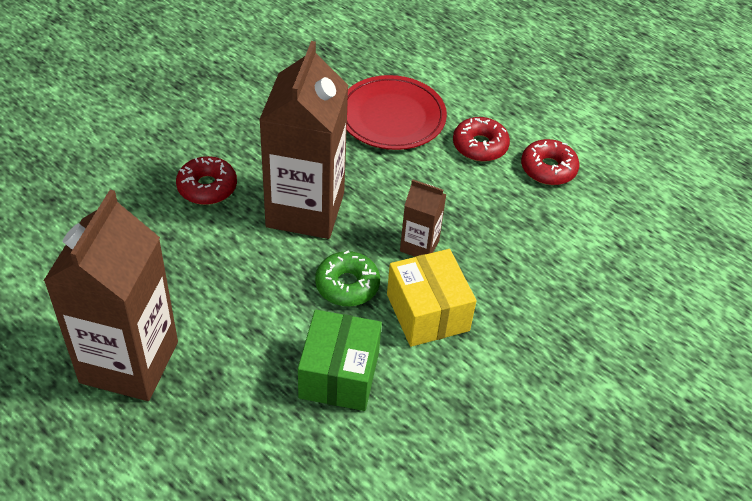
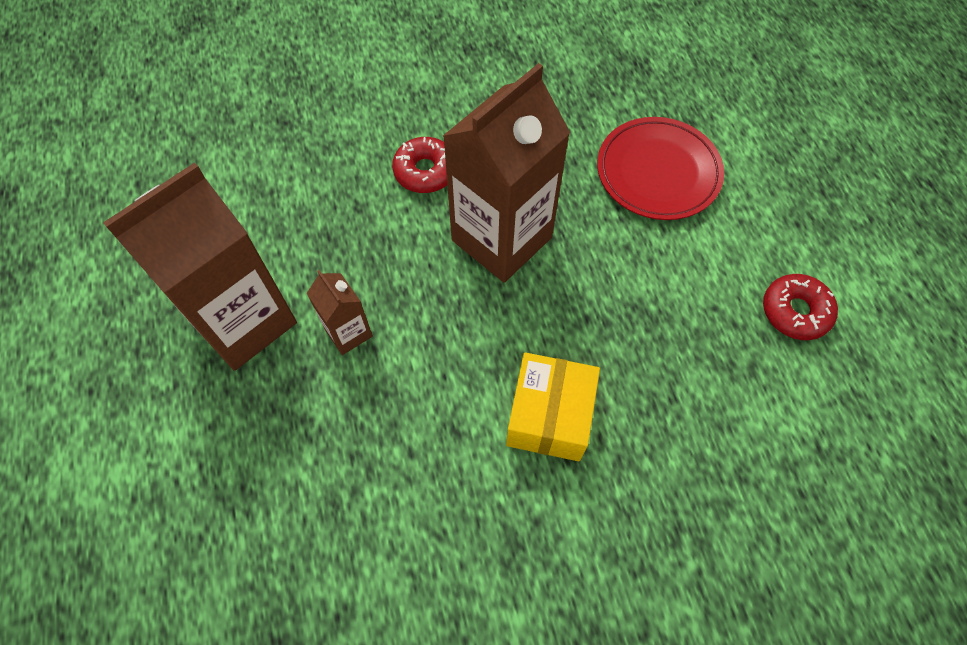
camera: 35 degrees right, 15 degrees up
(339, 375) = (418, 438): green box -> none
(347, 285) = (488, 343): green donut -> none
(419, 246) = (590, 335): brown carton -> brown carton (348, 332)
(480, 146) = (733, 248): red donut -> none

